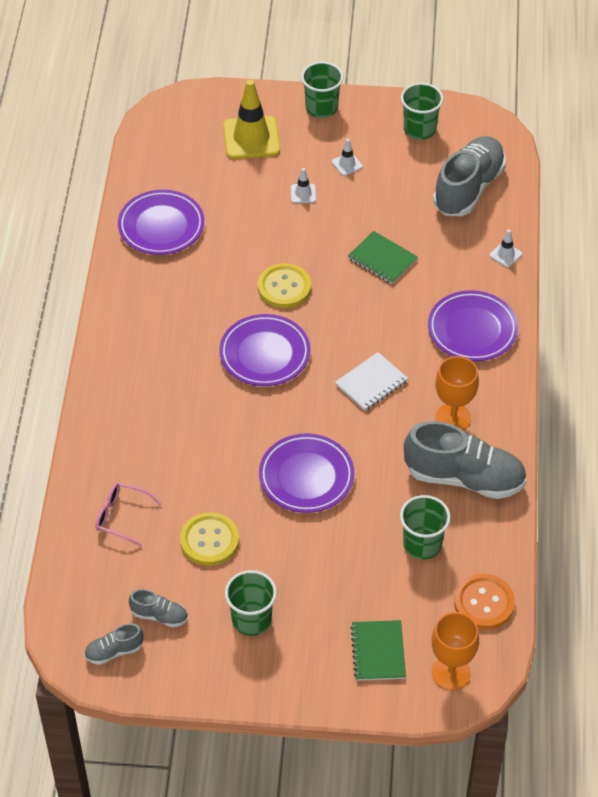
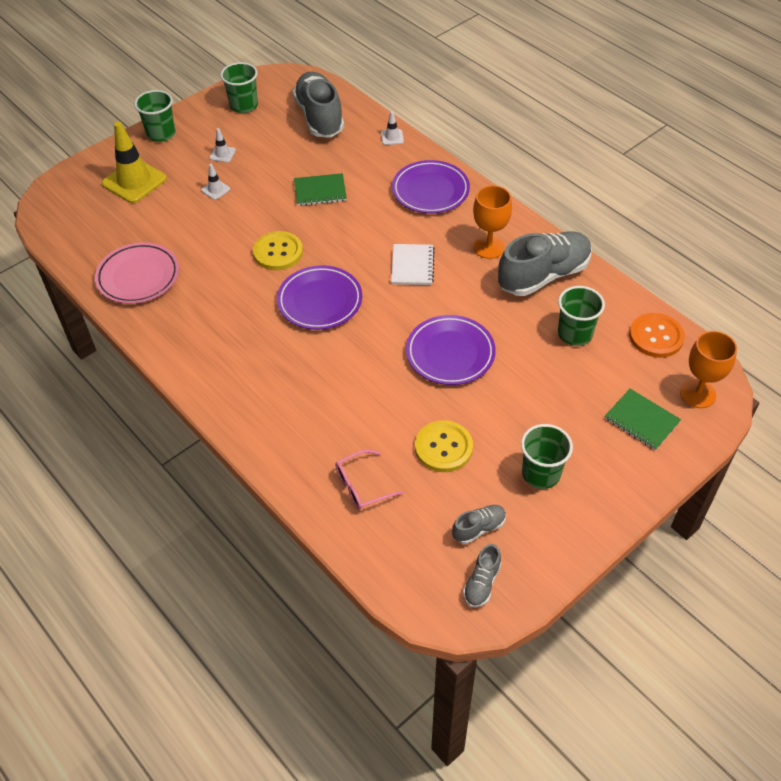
camera: 45 degrees left, 0 degrees up
(161, 226) = (138, 277): purple plate -> pink plate

